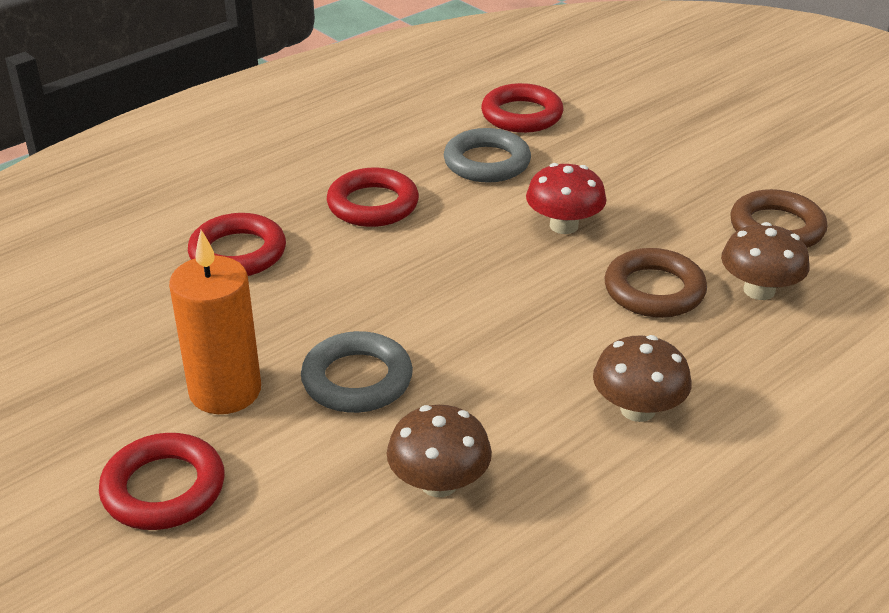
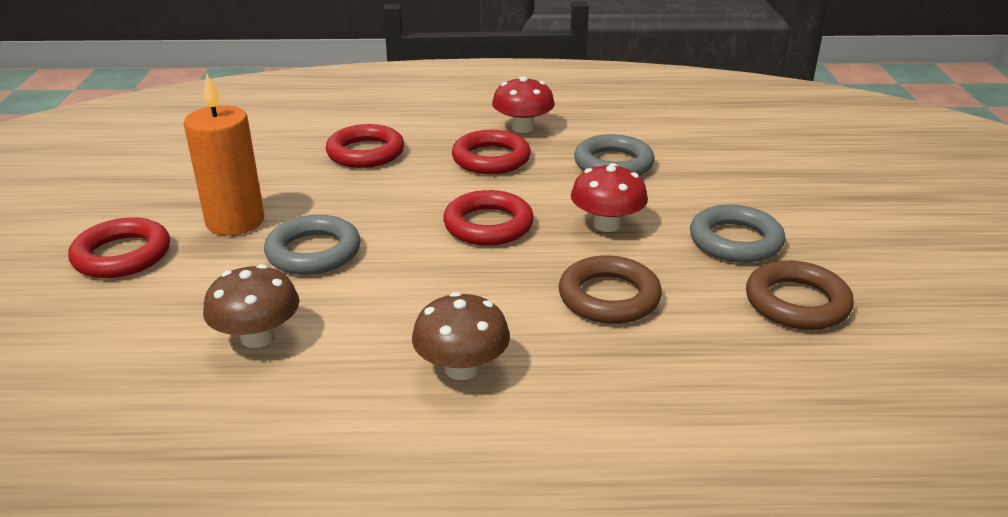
camera: 40 degrees right, 5 degrees down
(352, 158) = (523, 128): none -> red mushroom
(521, 115) = (690, 144): red ring -> red ring (488, 225)
(673, 195) = (735, 241): none -> grey ring
(759, 290) = (703, 339): brown mushroom -> none

